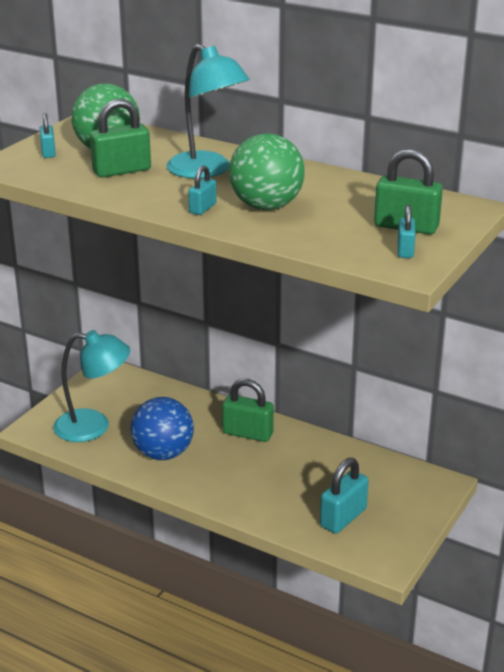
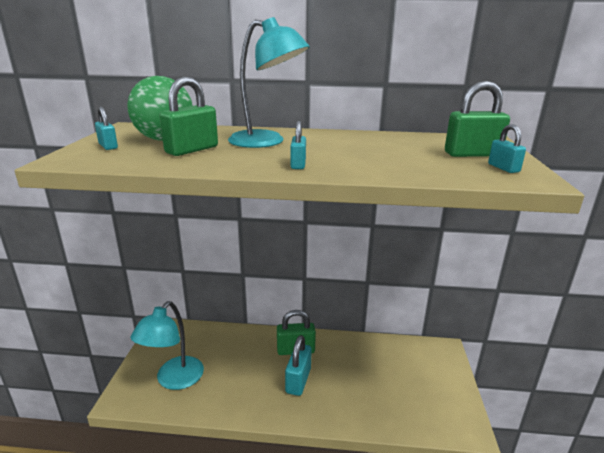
camera: 25 degrees left, 5 degrees down
(94, 426) = (174, 380): turquoise lamp -> turquoise lamp turned 135 degrees clockwise
(163, 453) = (243, 387): blue ball -> none
(266, 206) = (348, 156): green ball -> none
(343, 518) = (409, 400): turquoise padlock -> turquoise padlock (298, 380)

